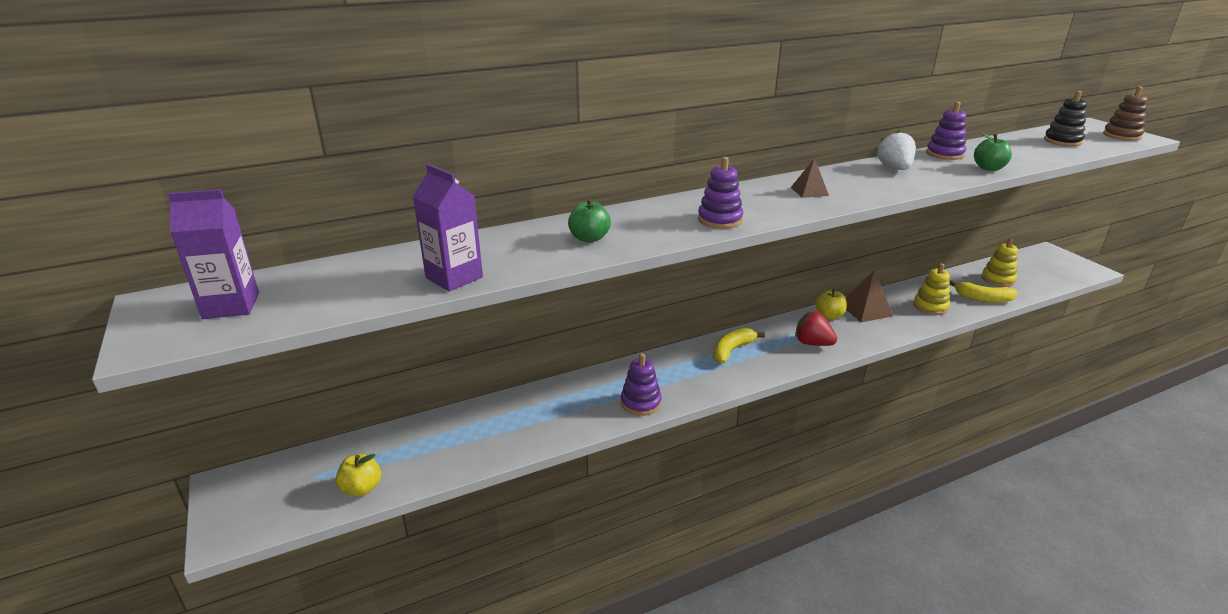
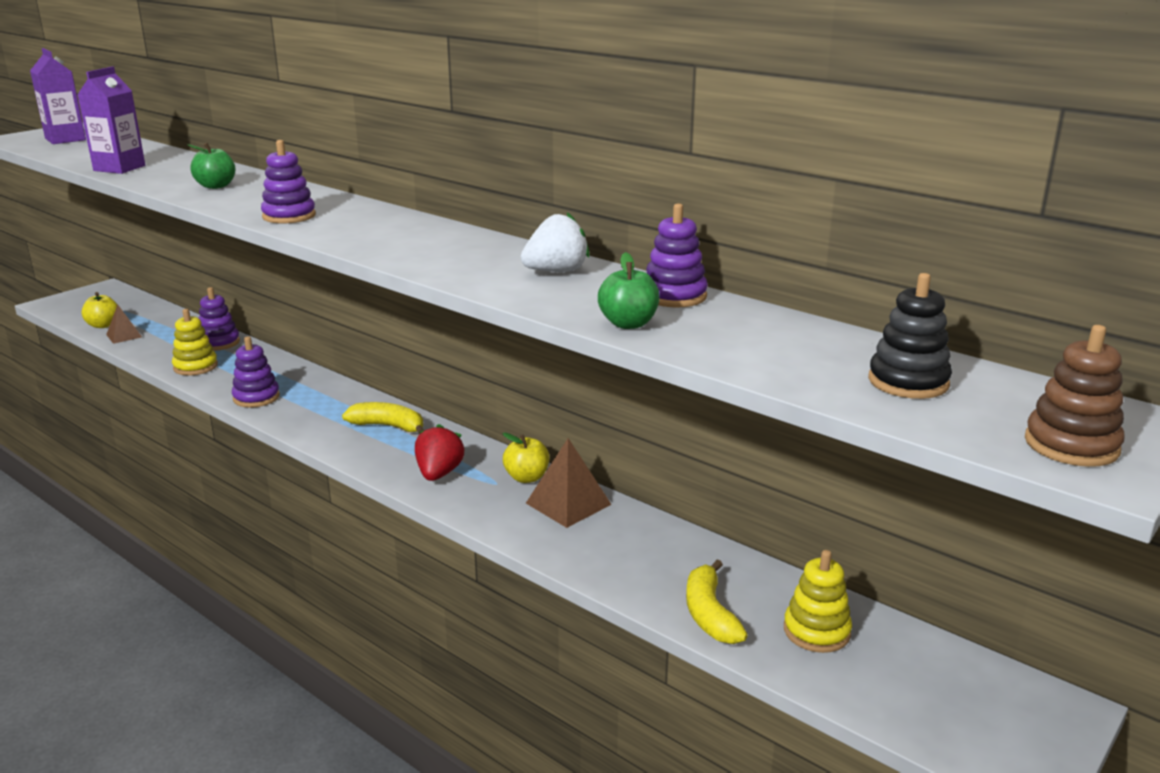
camera: 65 degrees right, 5 degrees down
(495, 411) = (219, 343): none -> purple stacking toy
(809, 191) = (413, 239): brown pyramid -> brown pyramid (124, 336)
(930, 306) = (628, 559): yellow stacking toy -> yellow stacking toy (195, 367)

